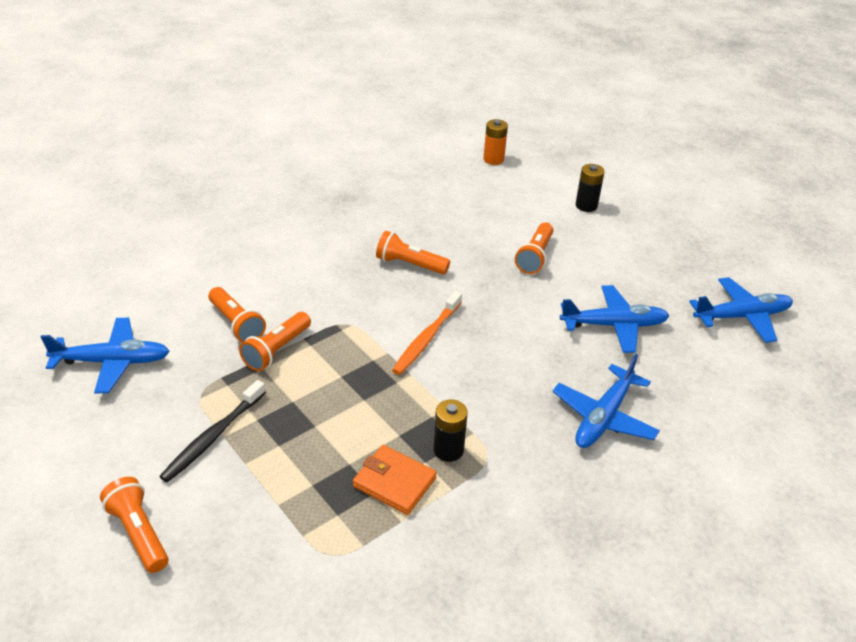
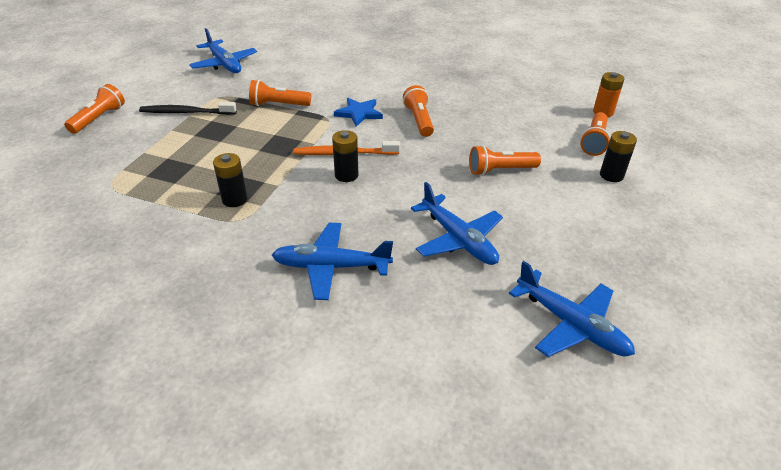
camera: 60 degrees right, 0 degrees up
(237, 324) = (290, 85): orange flashlight -> orange flashlight (594, 142)
(357, 297) = (359, 113): none -> blue star
(394, 482) = (188, 187): orange wallet -> none
(467, 352) = (346, 175): none -> black battery

